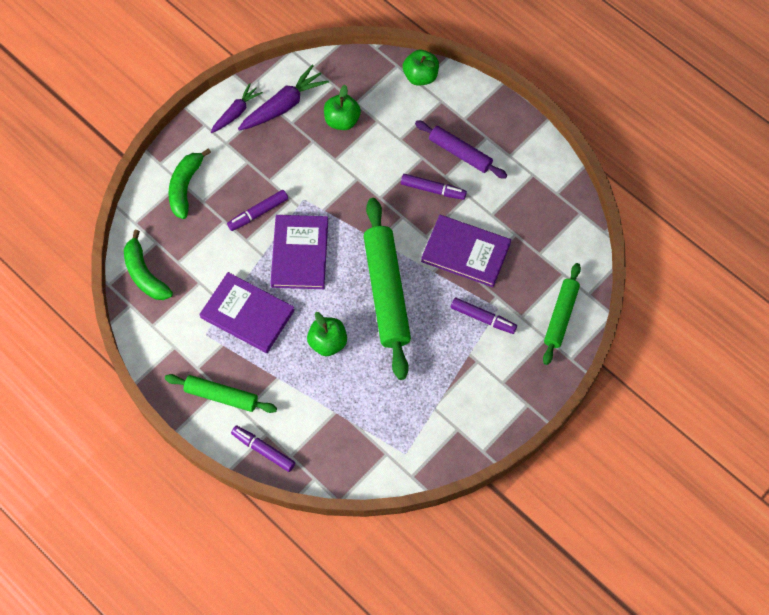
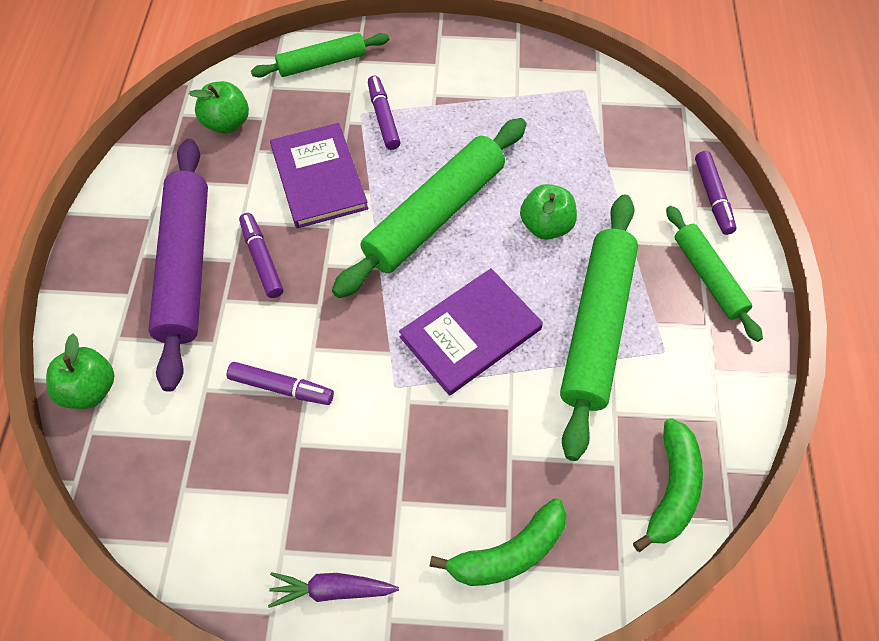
camera: 130 degrees left, 5 degrees down
(247, 314) = (597, 327): purple book -> green rolling pin
(258, 213) = (461, 424): purple marker -> purple marker (281, 387)
(283, 105) = (268, 530): purple carrot -> none
(342, 120) = (236, 432): green apple -> green apple (227, 123)
(460, 153) = (185, 266): purple rolling pin -> purple rolling pin, size x1.73

